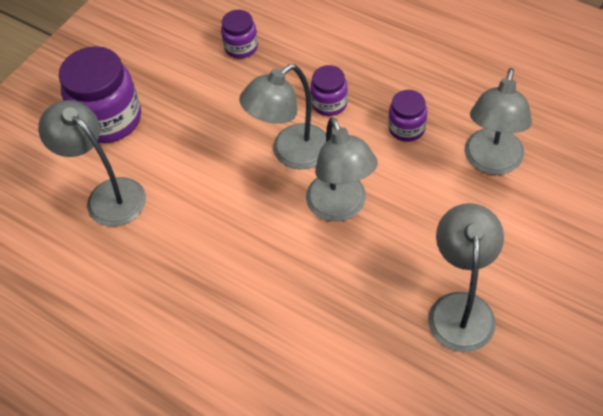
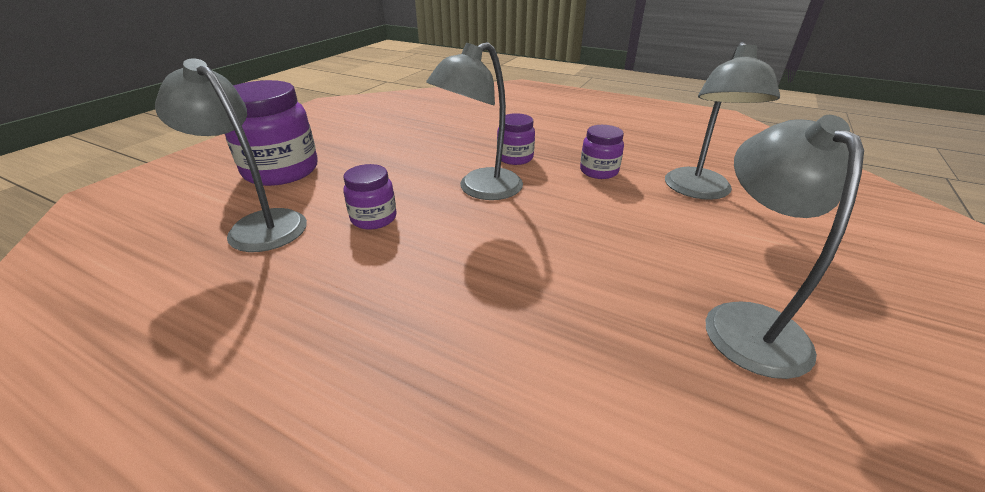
camera: 10 degrees left, 20 degrees down
(241, 47) = (425, 129): purple jar -> purple jar (374, 218)
(340, 208) = (546, 228): grey lamp -> none

